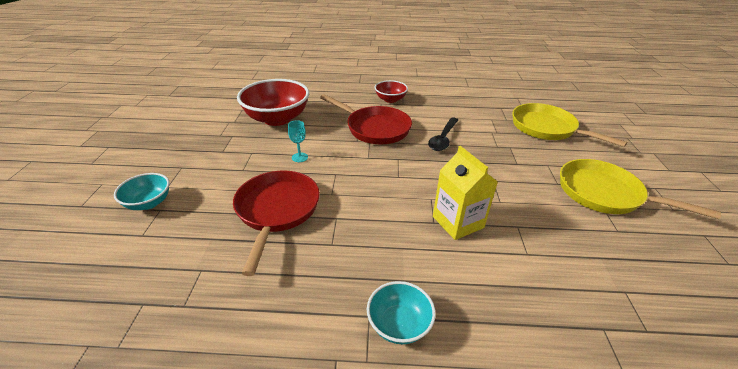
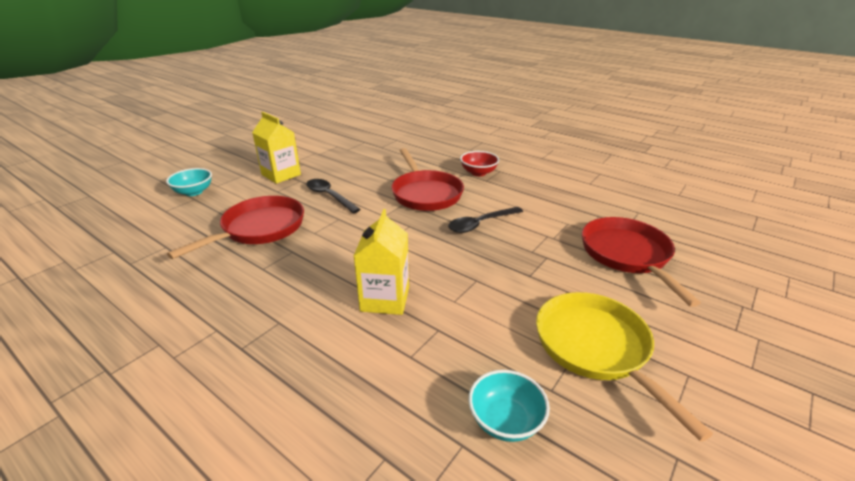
camera: 35 degrees right, 5 degrees down
(224, 153) = (281, 174): none -> yellow carton
(277, 119) = (353, 161): red bowl -> none
(299, 157) = (329, 196): turquoise goblet -> black spoon
(399, 324) = (226, 347): turquoise bowl -> turquoise bowl (505, 421)
(547, 128) = (627, 255): yellow pan -> red pan

